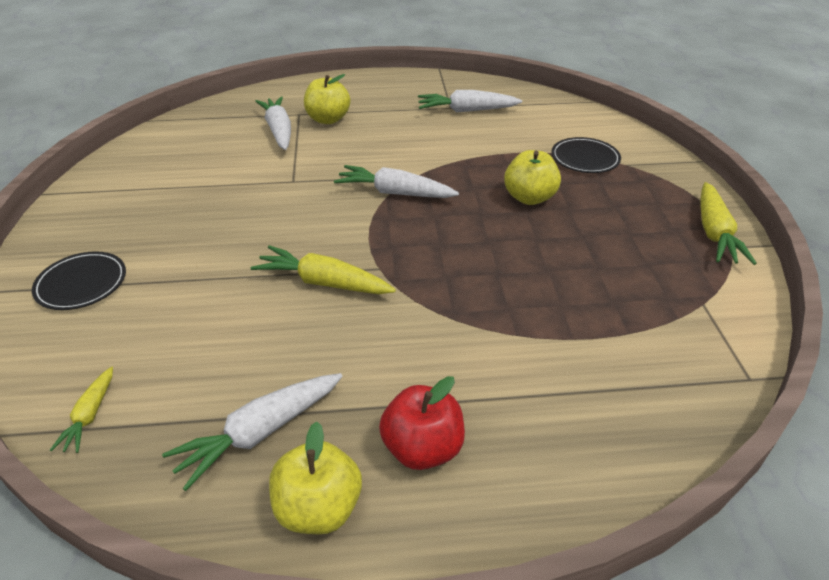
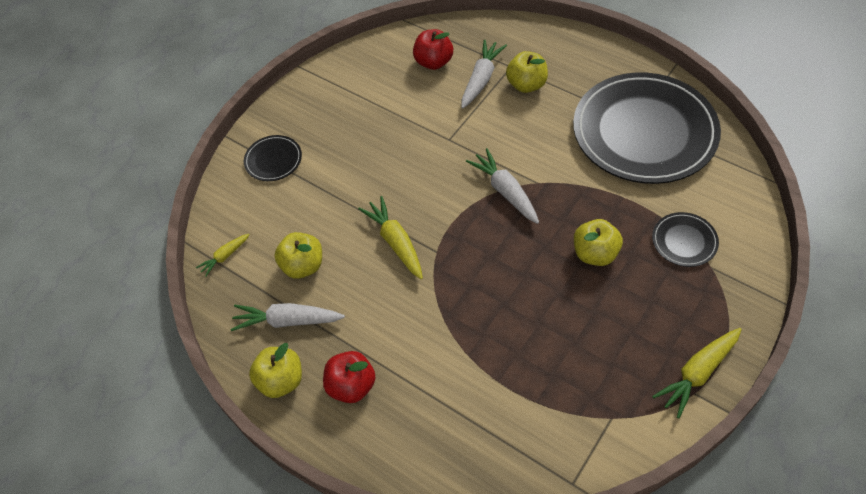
camera: 45 degrees right, 15 degrees up
(214, 136) = (433, 62): none -> red apple
(225, 363) = (303, 266): none -> yellow apple
(466, 110) = (644, 132): white carrot -> black plate

